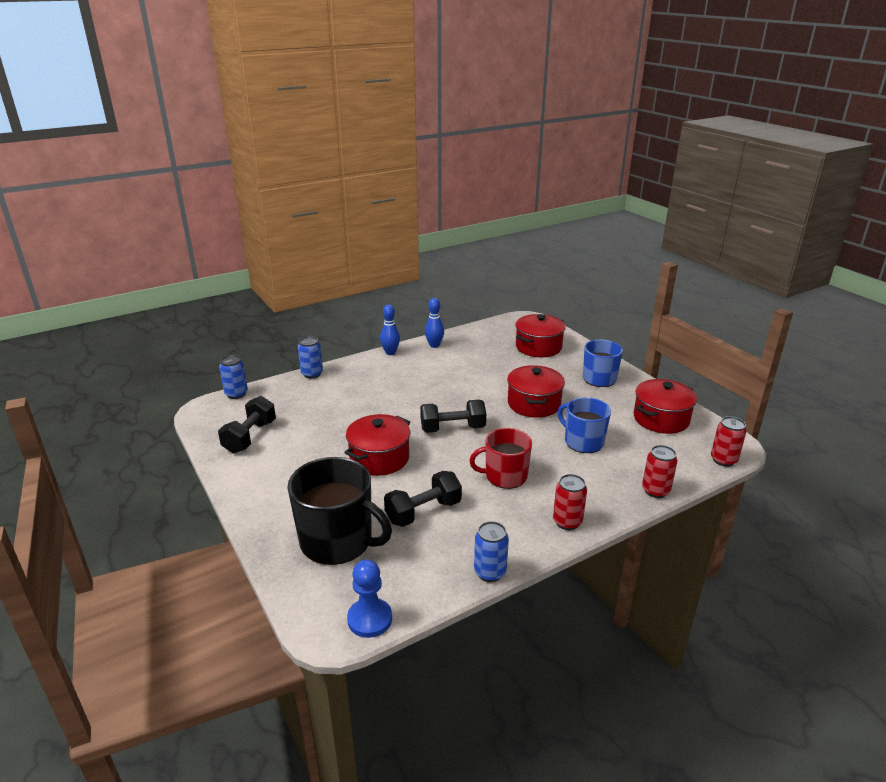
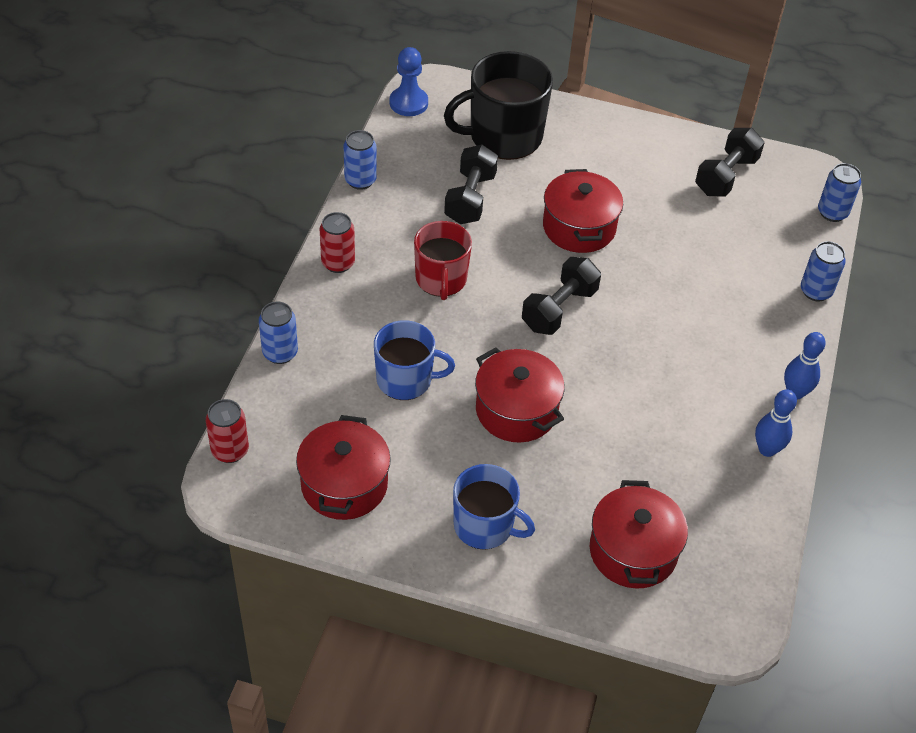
camera: 135 degrees right, 20 degrees up
(250, 437) = (726, 176): black dumbbell -> black dumbbell turned 60 degrees clockwise
(505, 476) = (441, 280): red mug -> red mug turned 135 degrees clockwise
(655, 491) = (280, 353): red can -> blue can

